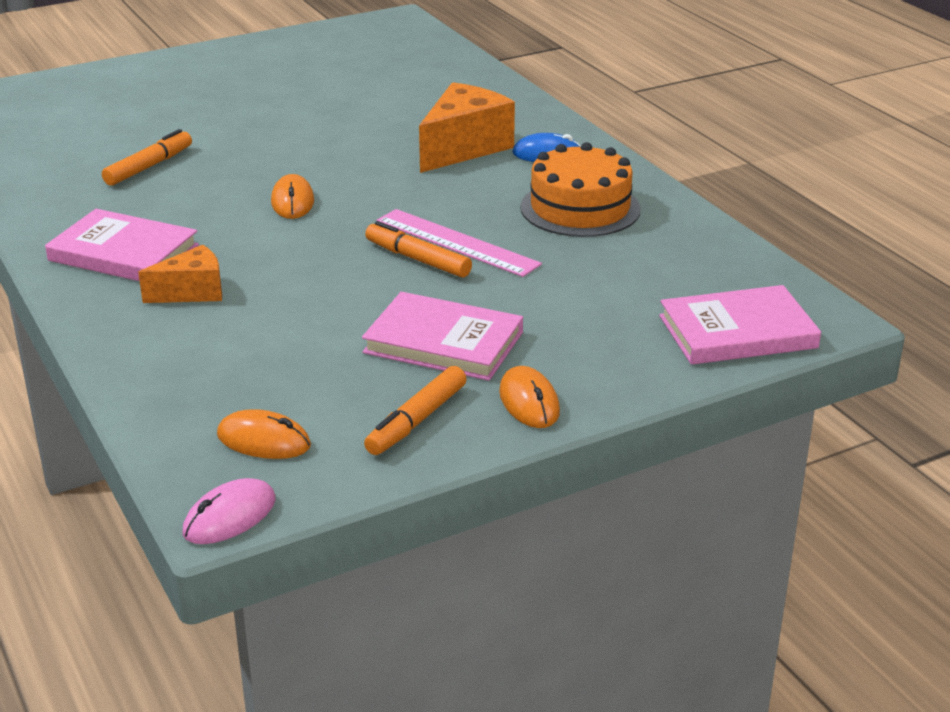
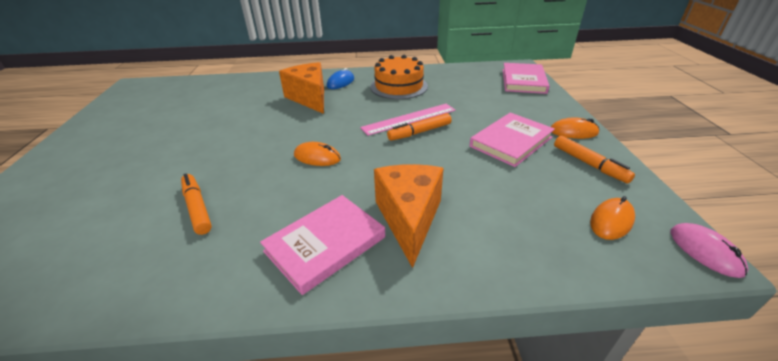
camera: 65 degrees left, 5 degrees up
(192, 292) = (409, 219): orange cheese -> orange cheese, size x1.67

